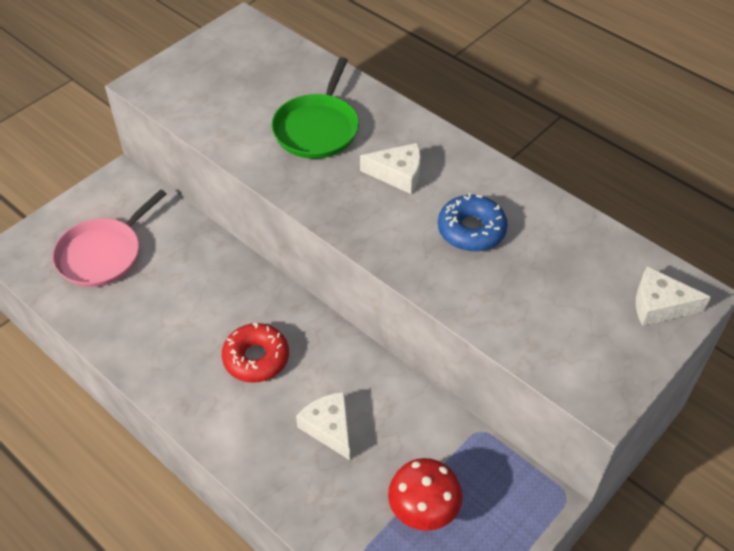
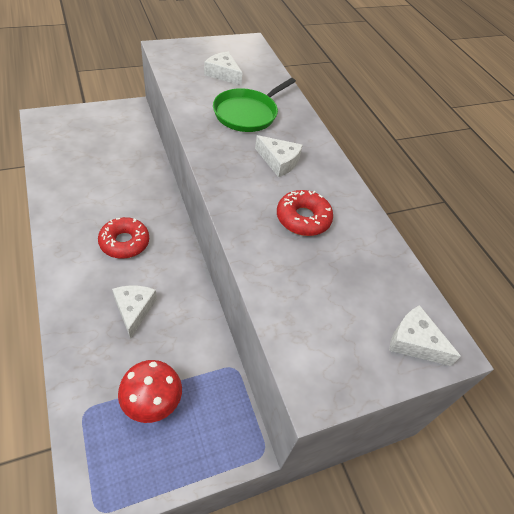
camera: 20 degrees right, 0 degrees up
(103, 254) = (87, 142): pink pan -> none
(247, 87) = (223, 74): none -> white cheese
(471, 230) = (303, 218): blue donut -> red donut

